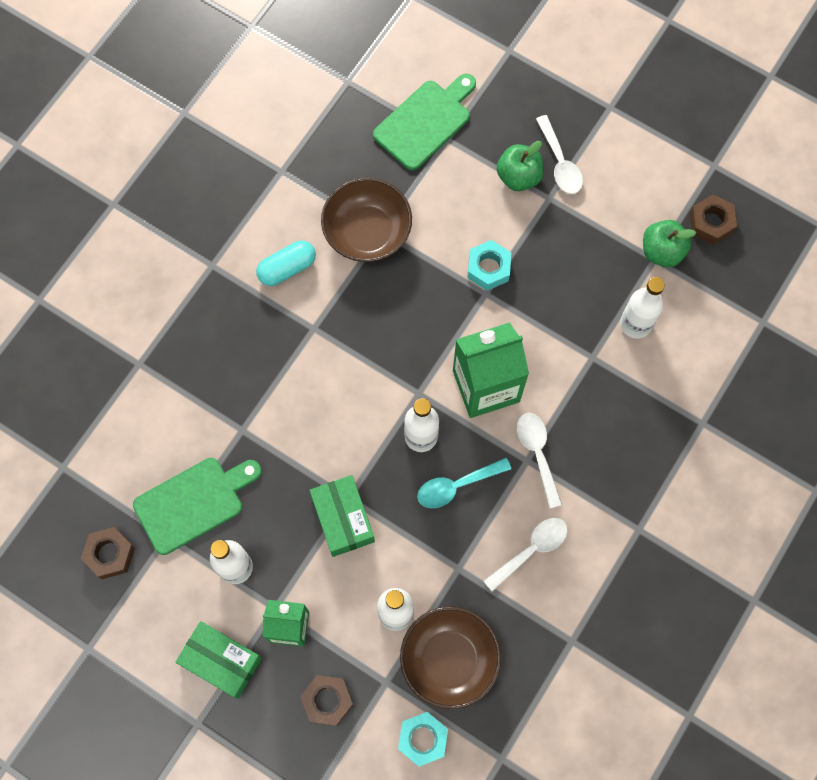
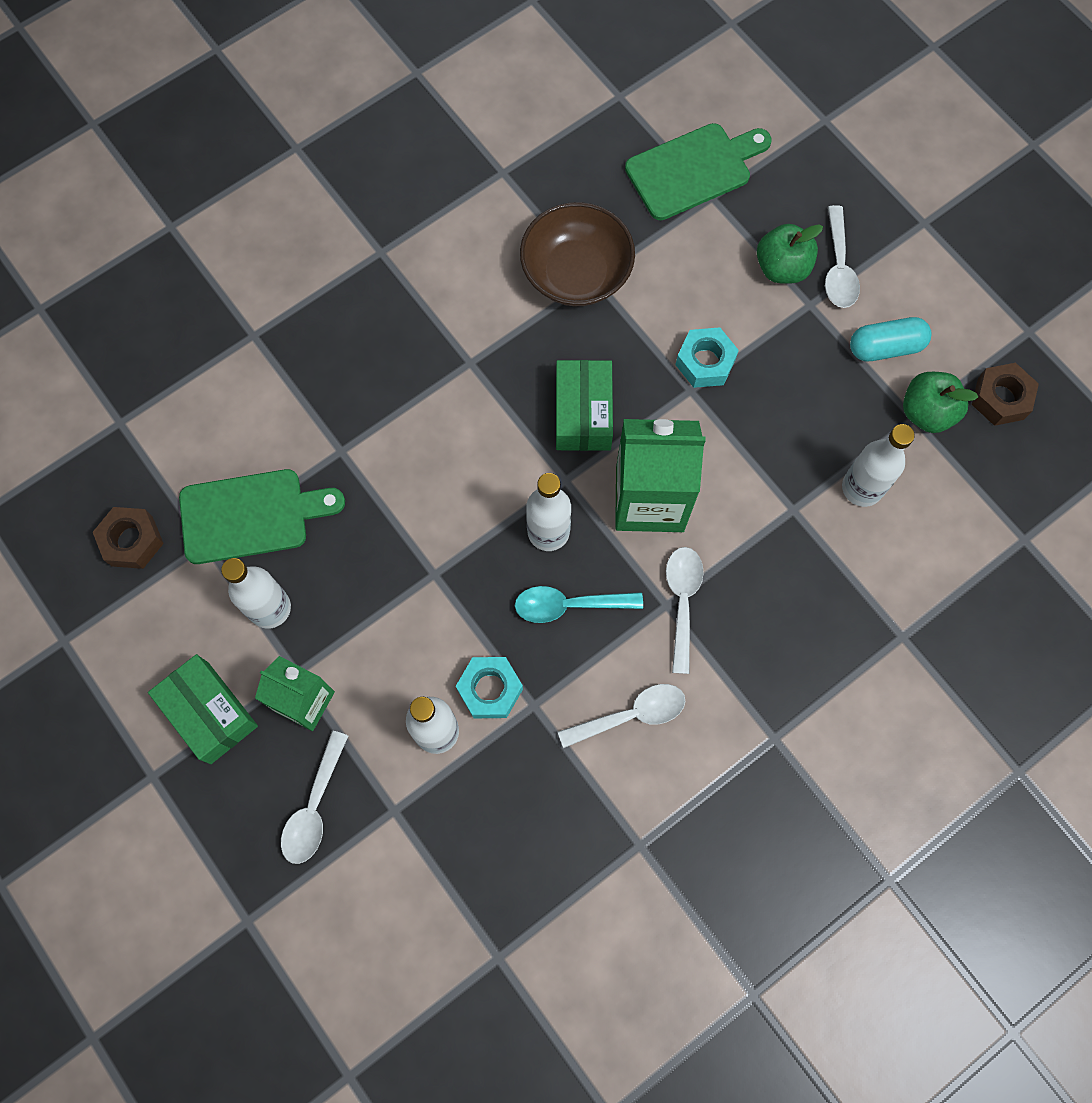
camera: 20 degrees right, 0 degrees up
(287, 268) = (466, 284): turquoise capsule -> turquoise capsule (885, 347)
(327, 701) = (314, 807): brown nut -> white spoon
(342, 519) = (417, 596): green box -> green box (583, 413)
(422, 739) = (410, 897): turquoise nut -> turquoise nut (490, 689)
(449, 659) = (480, 812): brown bowl -> none

